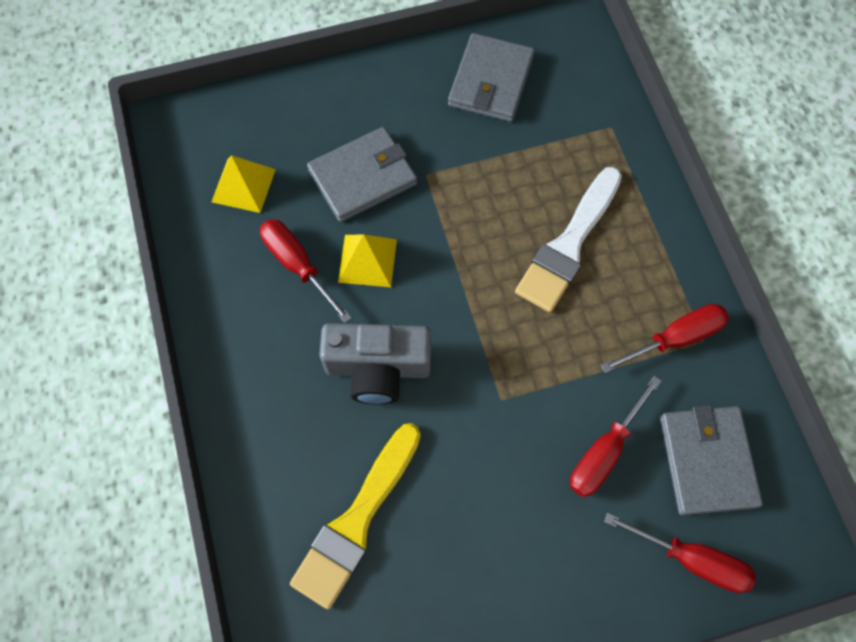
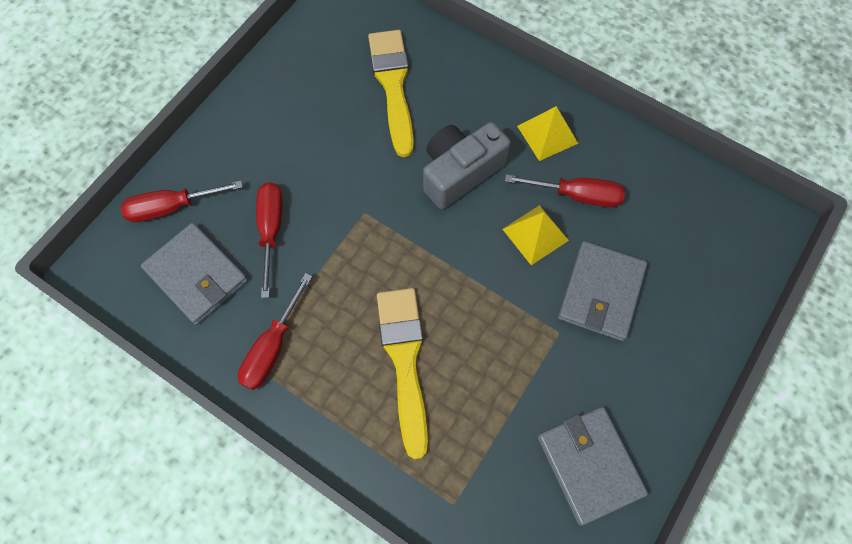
camera: 140 degrees right, 0 degrees up
(243, 185) = (672, 219): yellow pyramid -> yellow pyramid (547, 134)
(569, 245) = (404, 360): white brush -> yellow brush

